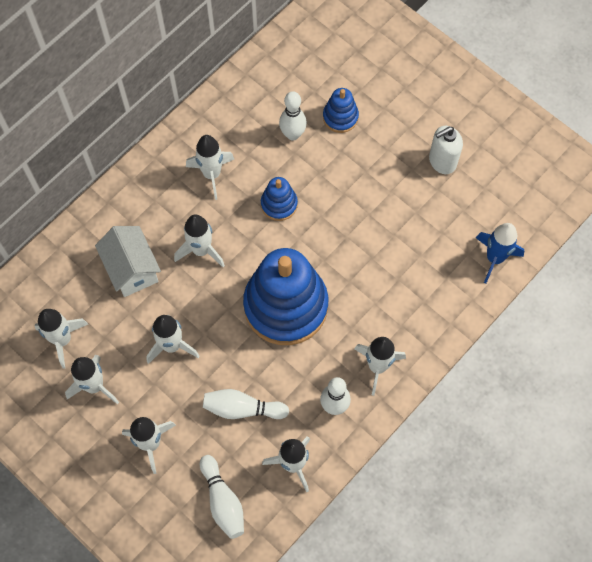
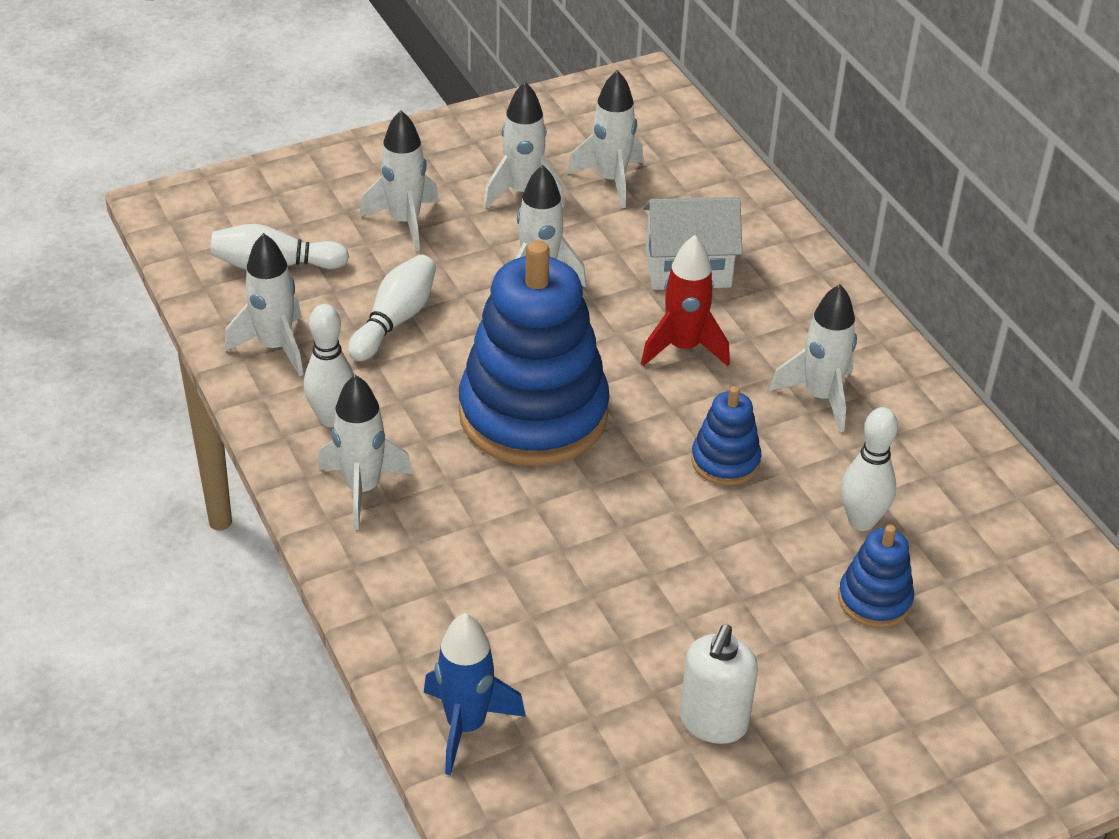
camera: 110 degrees right, 25 degrees down
(201, 250) = (683, 348): white rocket -> red rocket
(442, 161) = (713, 722): white soap dispenser -> white soap dispenser turned 150 degrees counterclockwise

